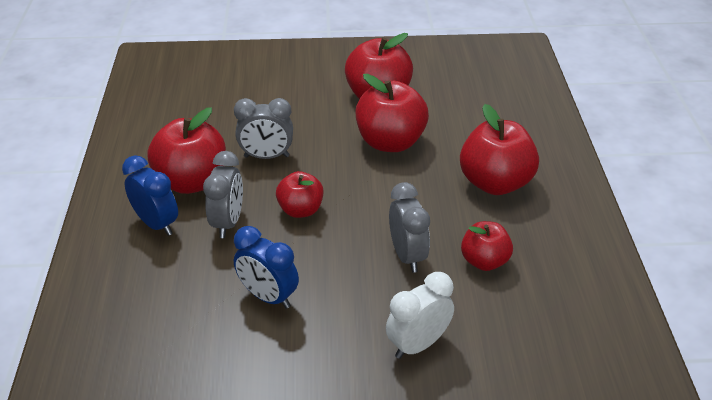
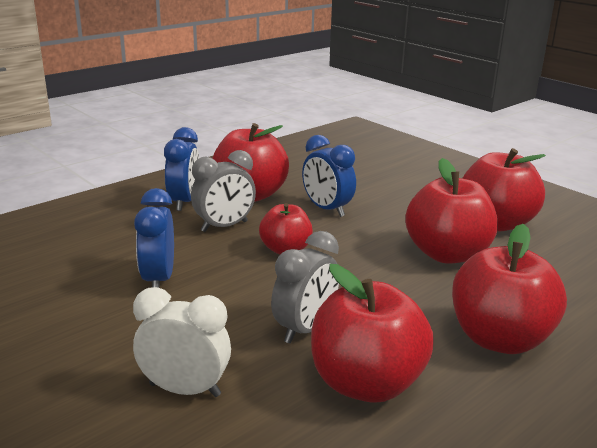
camera: 50 degrees right, 15 degrees down
(266, 156) = (327, 209): grey clock -> blue clock
(484, 261) = (366, 383): red apple -> red apple, size x1.67

